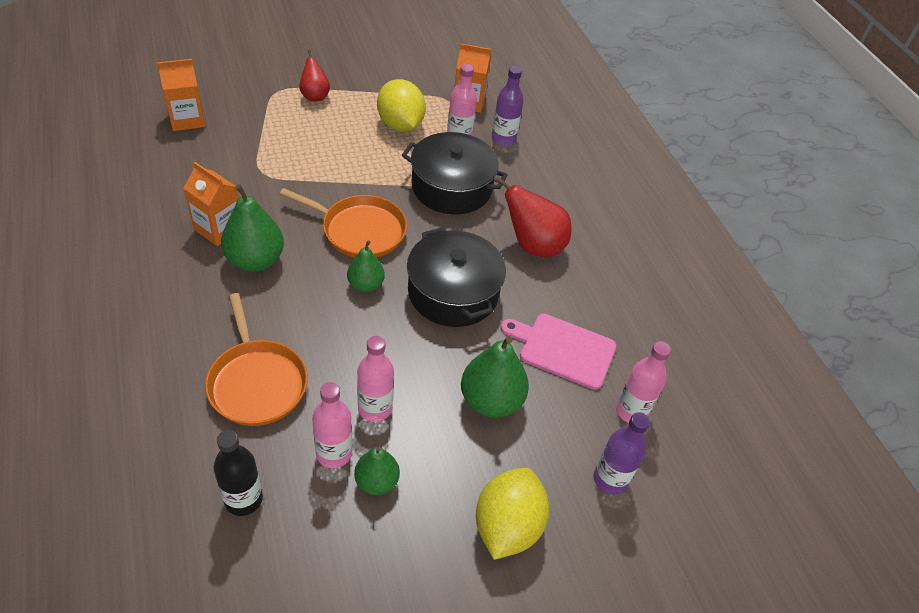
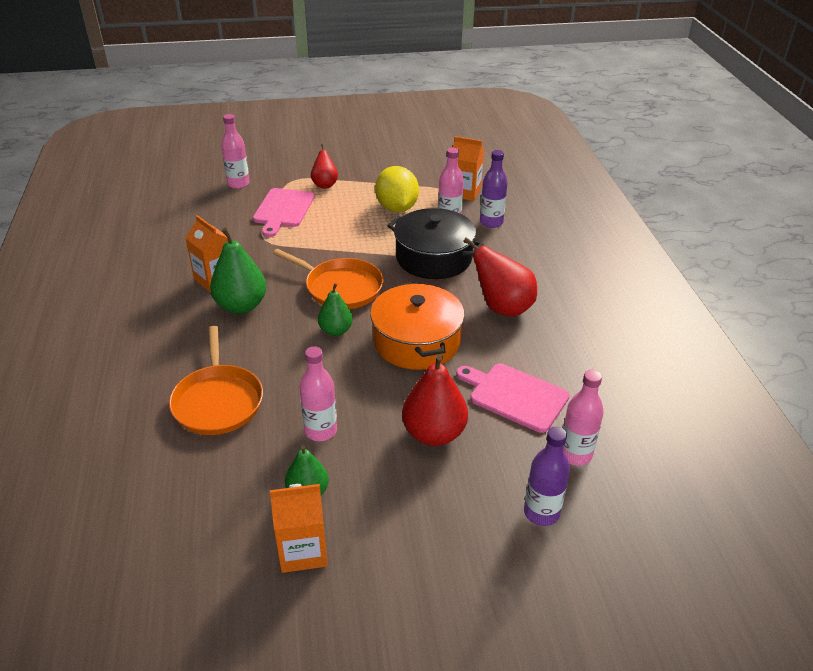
camera: 15 degrees right, 10 degrees down
(187, 119) = (210, 198): orange carton -> orange carton (303, 550)
(243, 499) = (181, 494): black bottle -> none
(274, 132) = (283, 210): none -> pink cutting board
(334, 453) = (273, 464): pink bottle -> pink bottle (238, 184)
(453, 292) = (416, 341): black pot -> orange pot
(491, 401) = (434, 433): green pear -> red pear
(507, 526) = (427, 543): yellow lemon -> none

